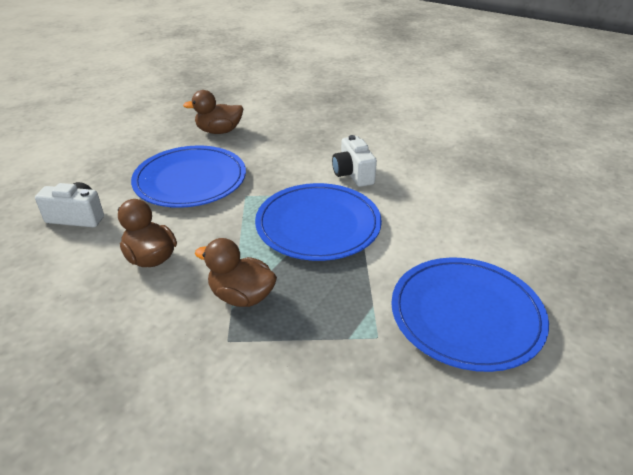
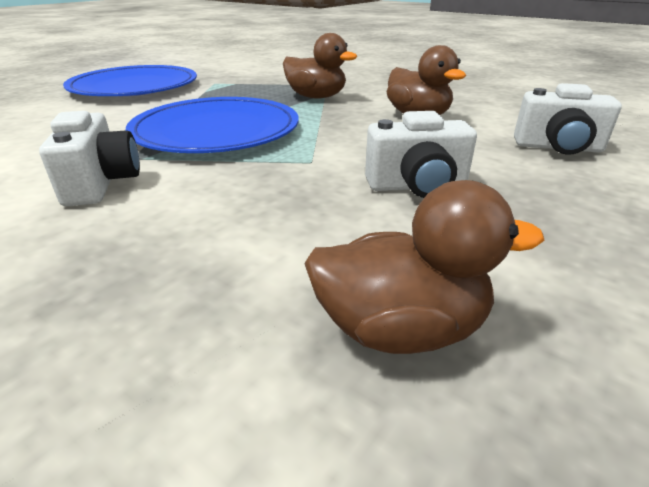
camera: 175 degrees left, 5 degrees down
(190, 180) = (417, 186): blue plate -> white camera

